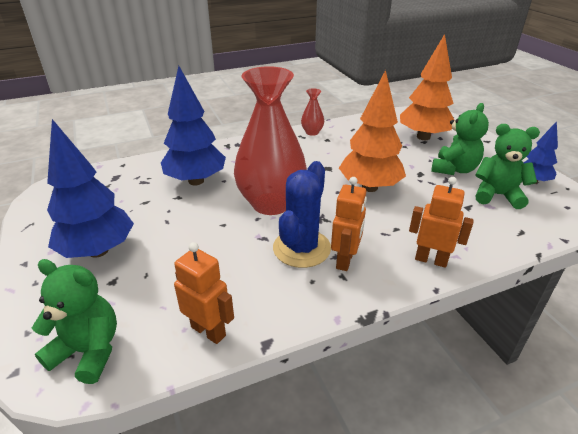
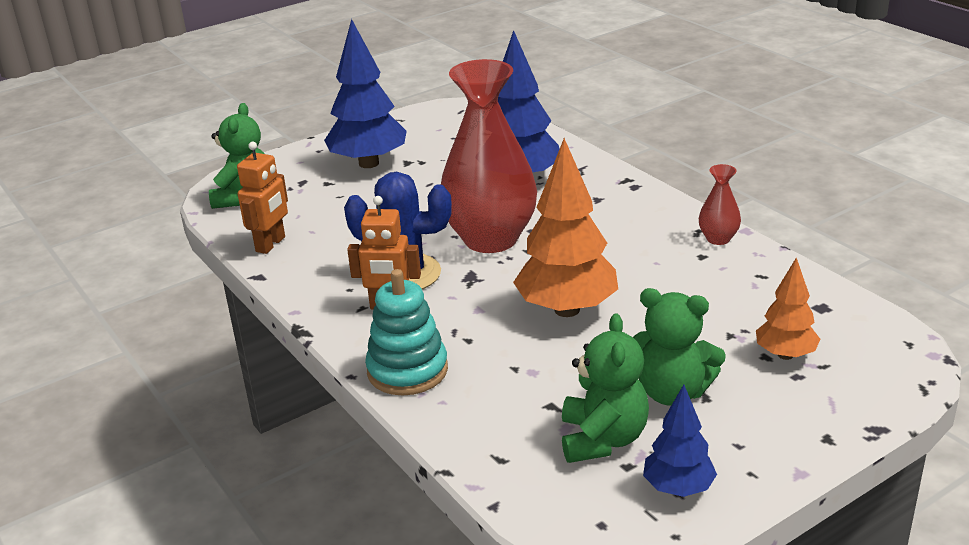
camera: 80 degrees right, 5 degrees down
(423, 137) = (785, 355): orange tree -> orange tree, size x0.56
(431, 260) = (407, 370): orange robot -> turquoise stacking toy

